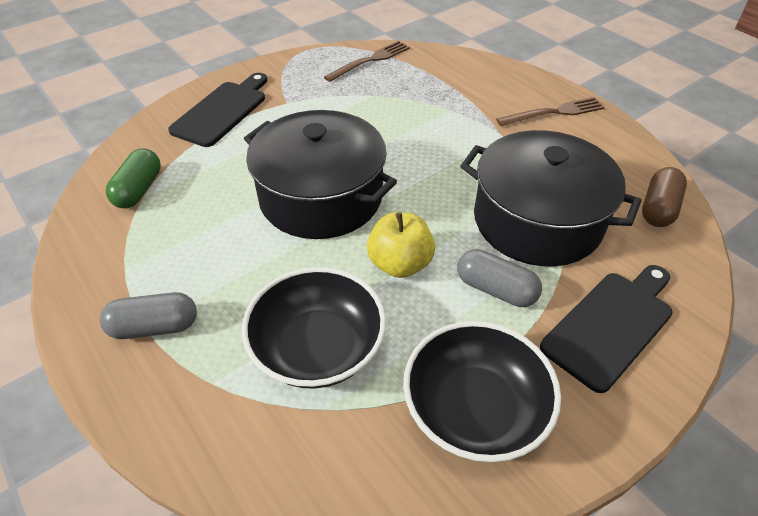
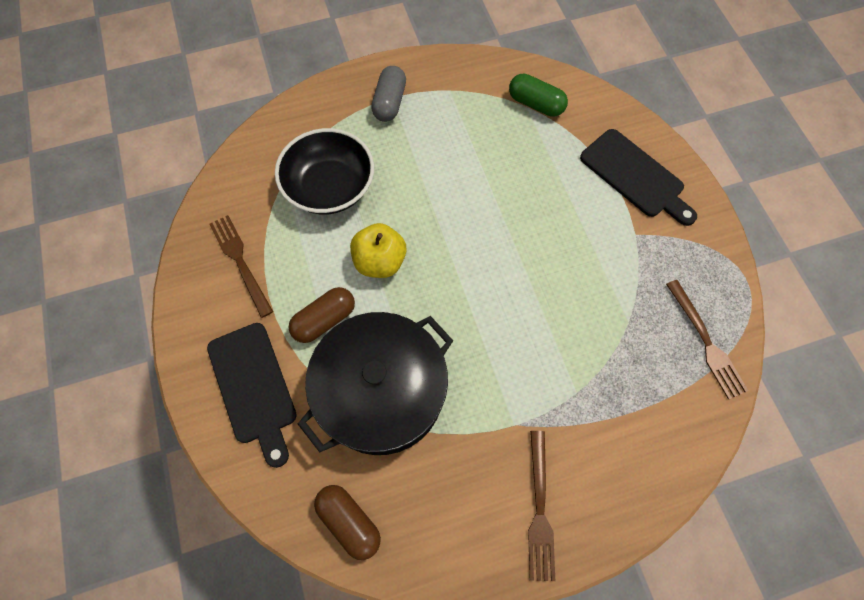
camera: 110 degrees right, 20 degrees up
(321, 197) = (479, 227): black pot -> none
(475, 409) = (240, 261): black bowl -> brown fork
(496, 289) = (324, 320): grey capsule -> brown capsule

